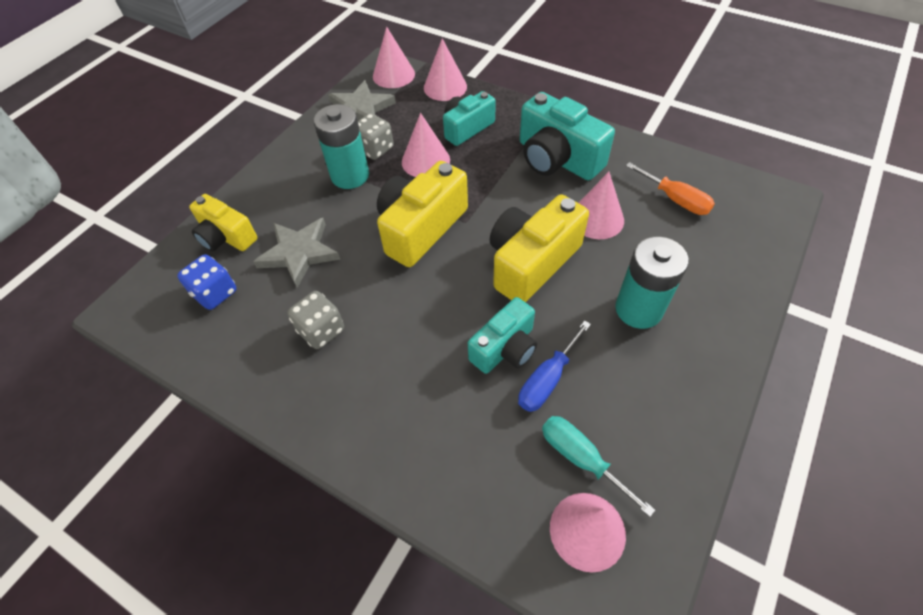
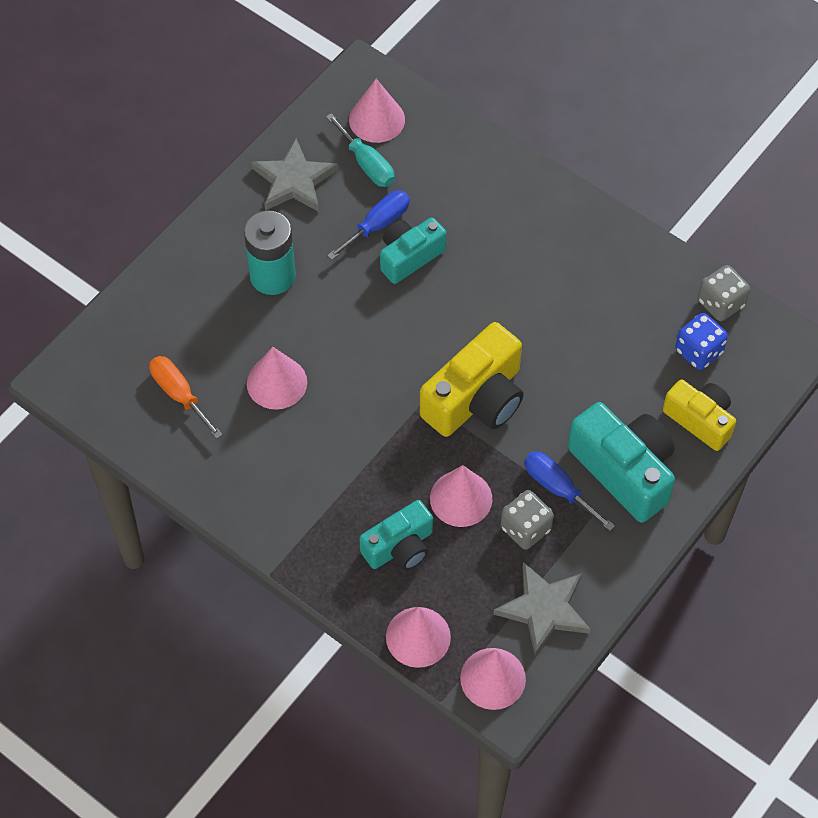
camera: 175 degrees left, 5 degrees up
(299, 253) = (613, 386): grey star -> grey star (294, 181)
(321, 330) = (584, 297): grey dice -> grey dice (720, 303)
(350, 175) = (558, 488): turquoise battery -> blue screwdriver
(531, 262) = (363, 339): yellow camera -> none
(557, 158) = (295, 476): turquoise camera -> turquoise camera (624, 470)

